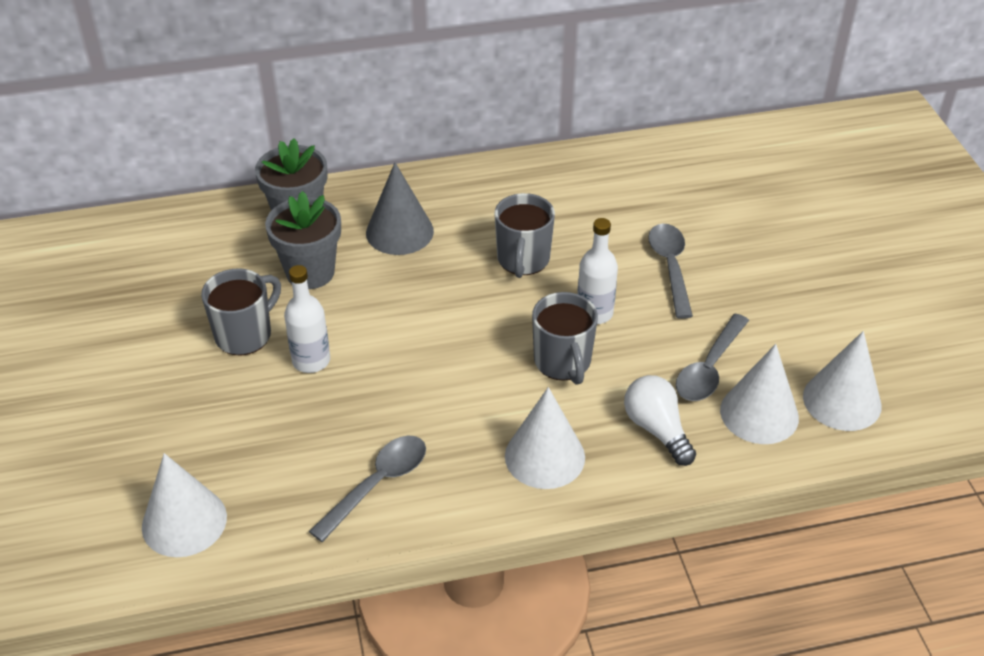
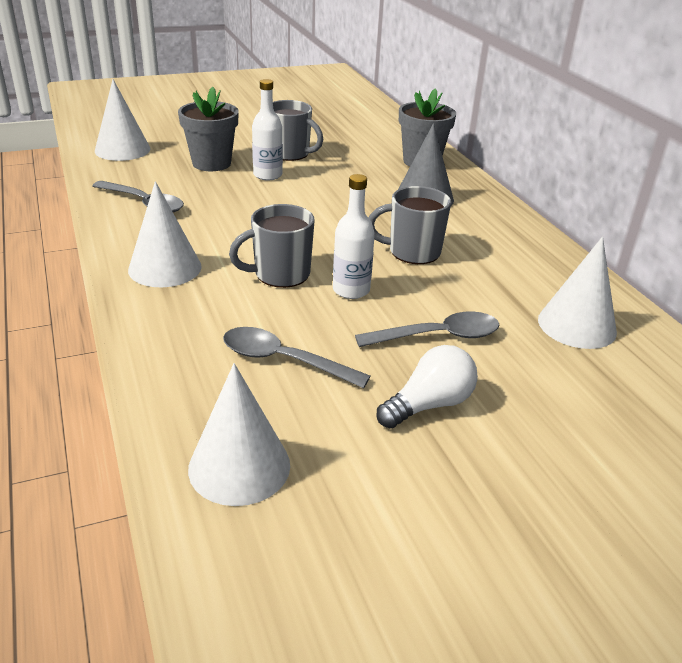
camera: 80 degrees right, 10 degrees down
(310, 272) = (361, 169): grey flower pot -> grey flower pot (211, 163)
(657, 429) = (194, 326): white light bulb -> white light bulb (429, 405)
(759, 413) = (216, 394): white cone -> white cone (577, 325)

